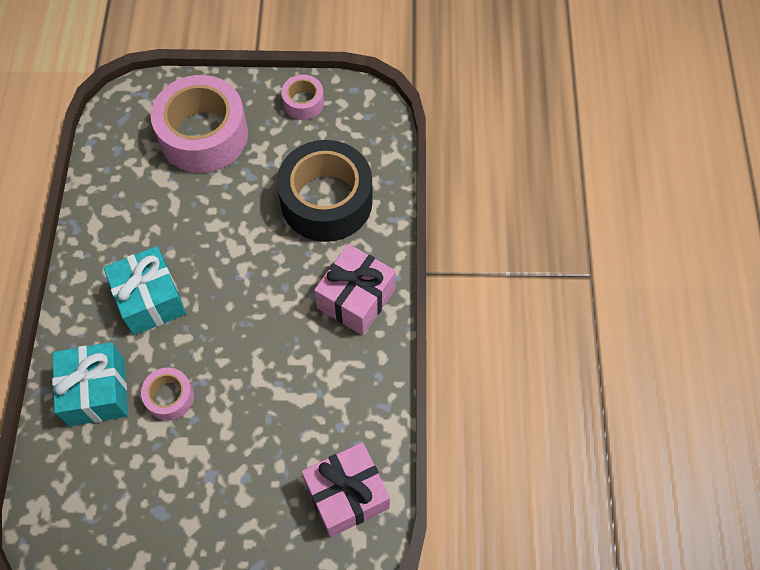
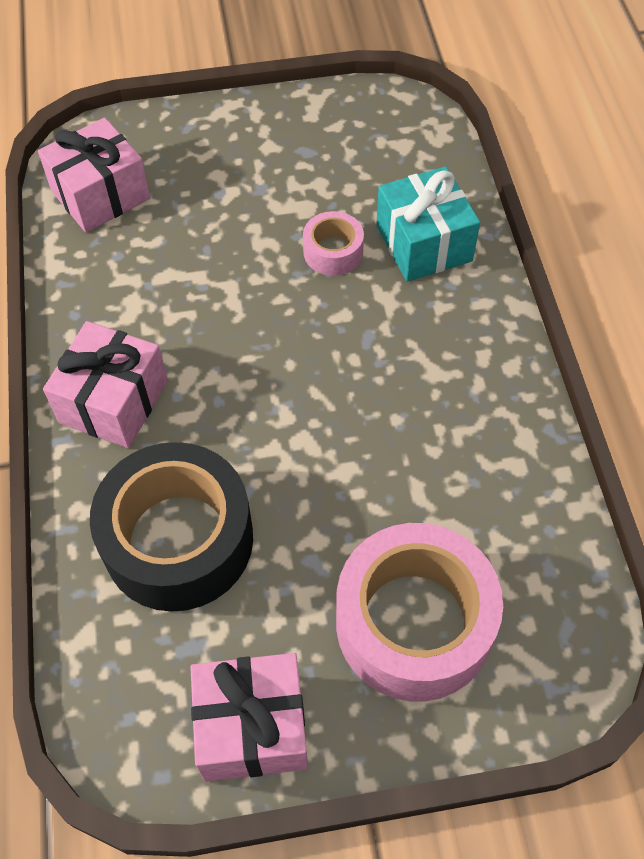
camera: 170 degrees right, 5 degrees down
(150, 300) = (400, 353): turquoise gift -> none
(303, 102) = (252, 726): pink tape -> pink gift

